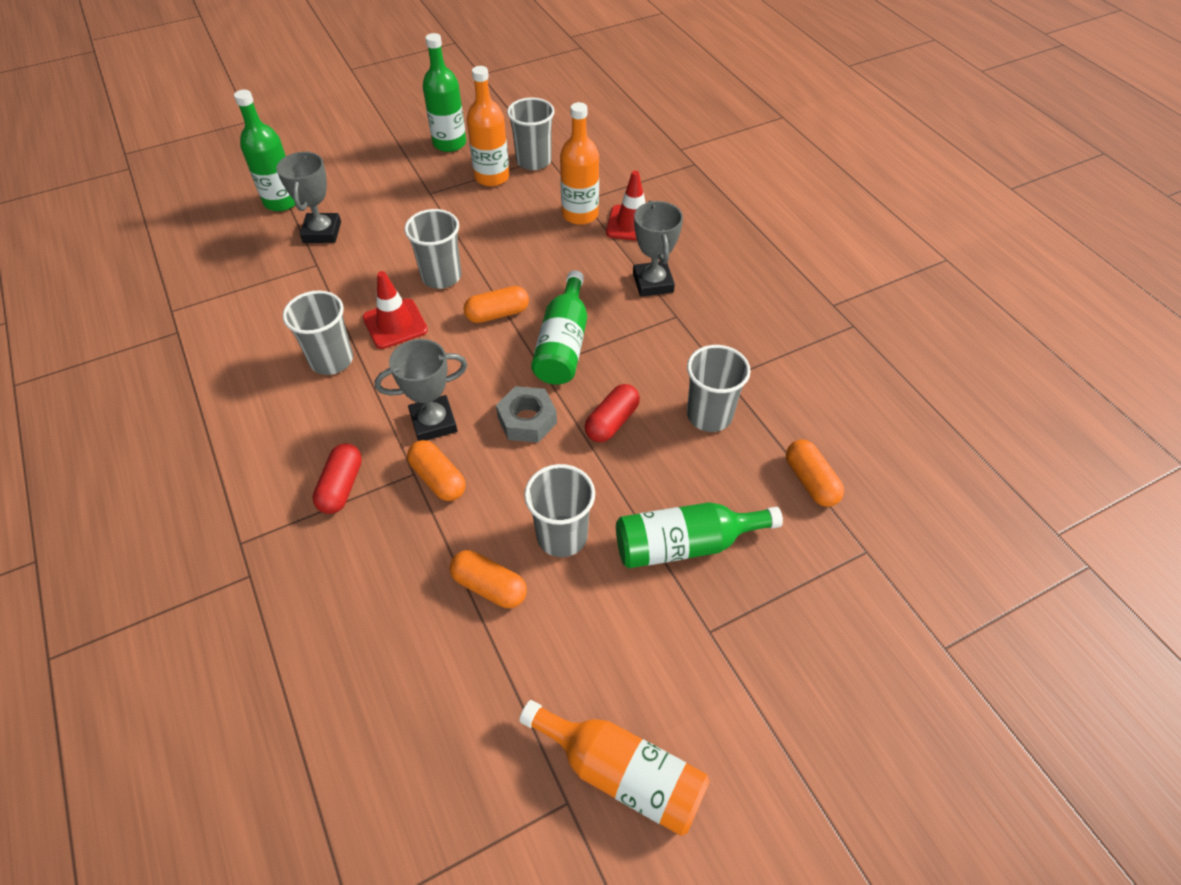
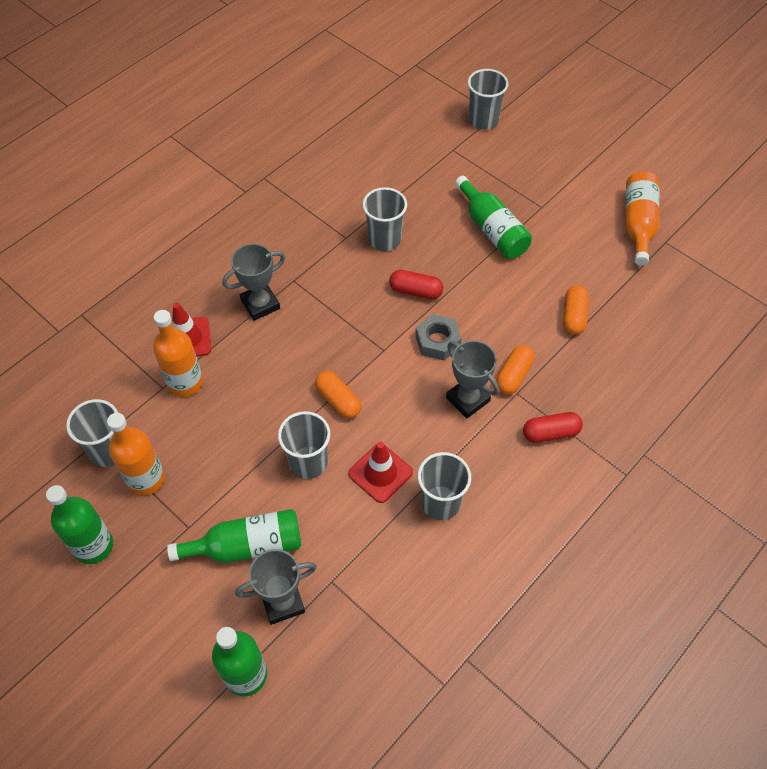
camera: 110 degrees left, 5 degrees up
(562, 536) = (519, 291): grey cup -> grey cup (483, 120)
(563, 344) = (353, 343): green bottle -> green bottle (247, 546)
(810, 481) = (415, 180): orange capsule -> none

